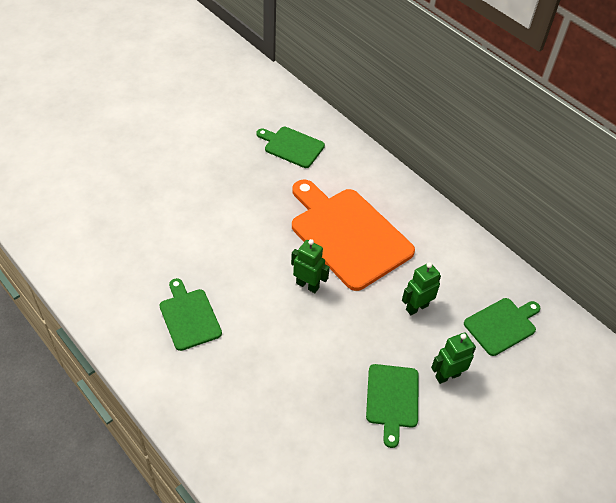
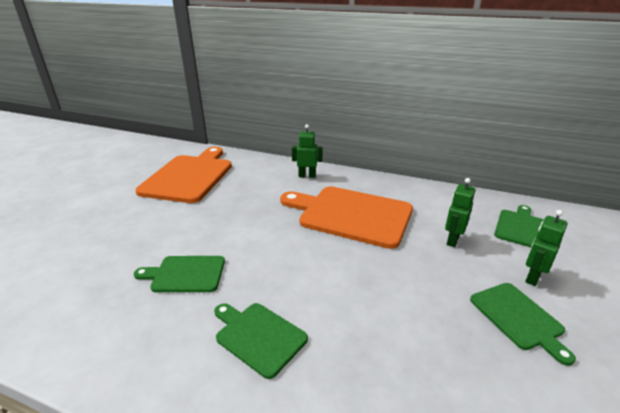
camera: 25 degrees left, 20 degrees down
(227, 113) = (189, 176): none -> orange cutting board
(292, 146) = (258, 179): green cutting board -> green cutting board (185, 274)
(307, 285) = (353, 260): green robot -> green robot (307, 176)

